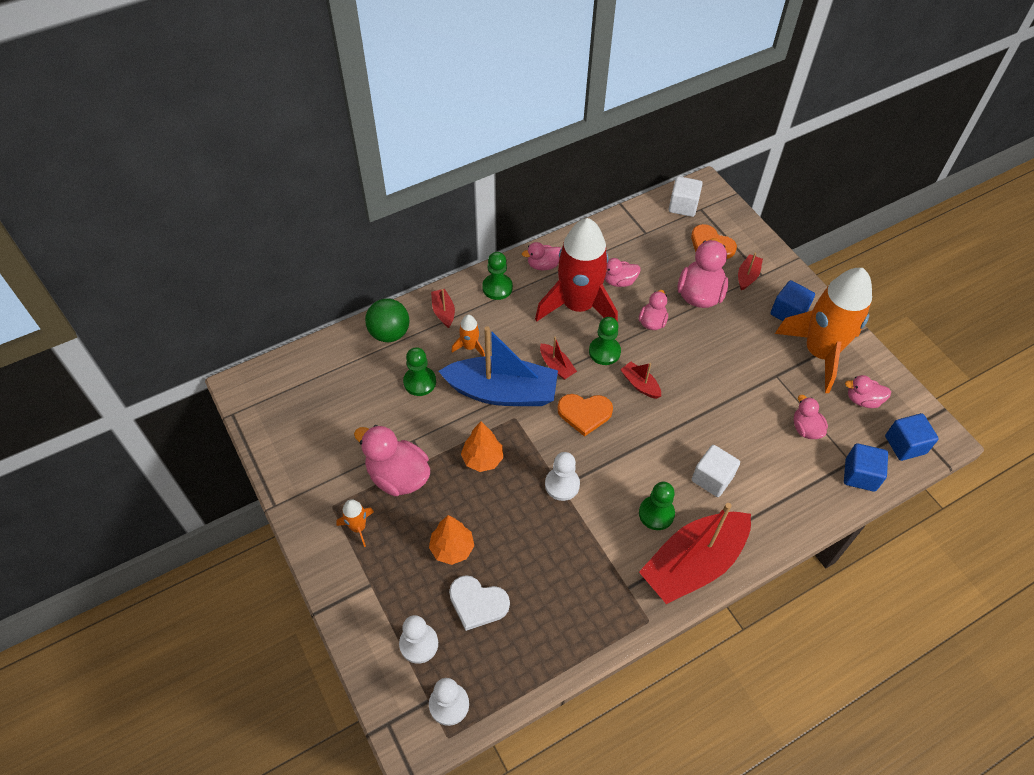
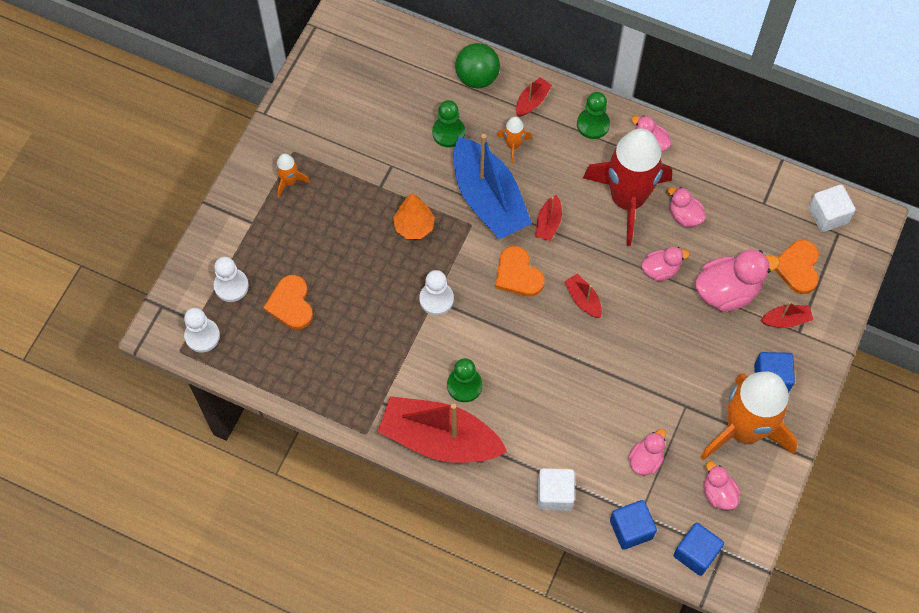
camera: 55 degrees right, 10 degrees up
(398, 476) = (352, 177): pink duck -> none
(452, 548) = (321, 257): orange tree -> none
(477, 603) = (291, 304): white heart -> orange heart
(604, 352) = (595, 251): green pawn -> none
(640, 384) = (583, 299): red boat -> red boat turned 45 degrees counterclockwise
(712, 478) = (532, 410): white cube -> white cube (555, 494)

